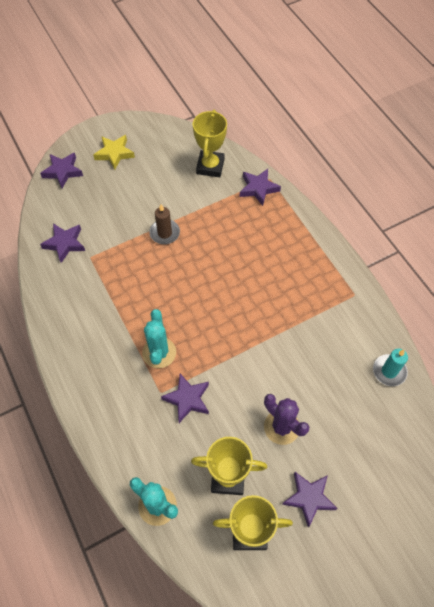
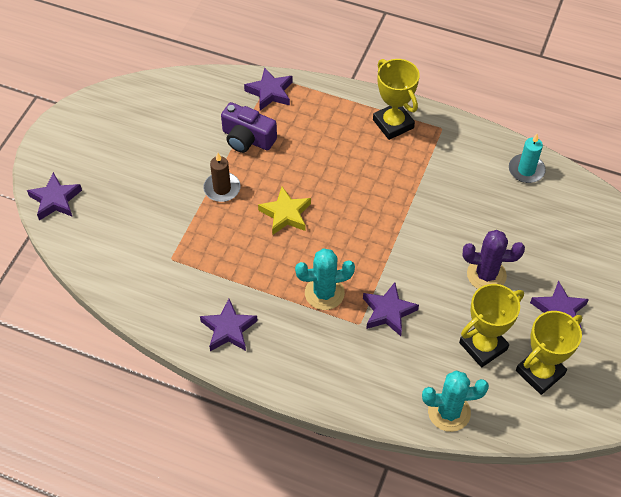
camera: 40 degrees left, 5 degrees down
(64, 244) = (132, 264): purple star -> purple star (228, 329)
(114, 153) = (93, 149): yellow star -> yellow star (285, 214)
(159, 352) = (324, 293): turquoise cactus -> turquoise cactus turned 60 degrees counterclockwise
(210, 166) = (203, 101): yellow trophy -> yellow trophy (393, 124)
(213, 210) = (247, 139): none -> purple camera

